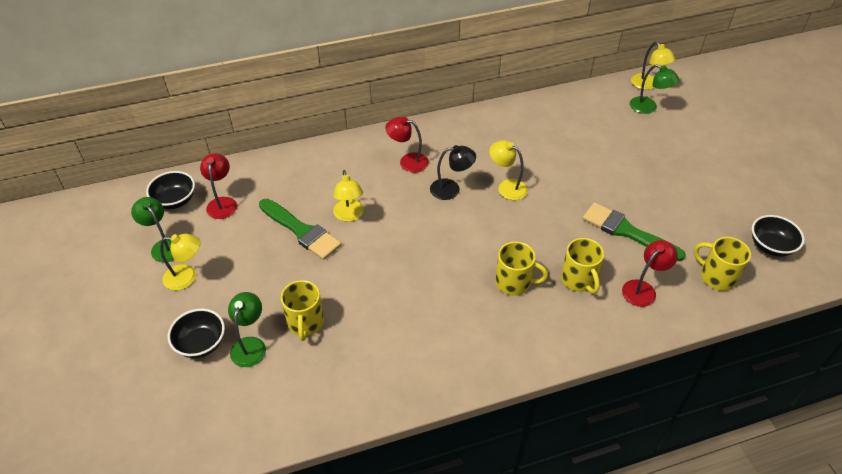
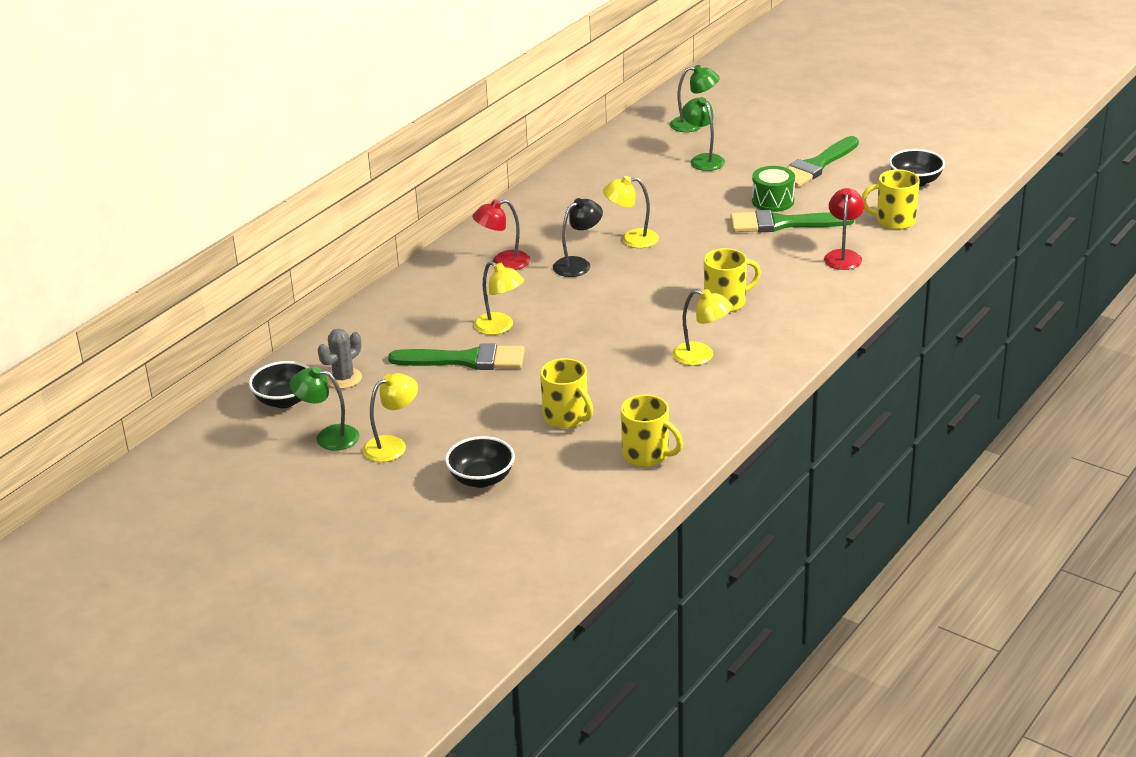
camera: 35 degrees left, 15 degrees down
(222, 203) = (343, 378): red lamp -> grey cactus
(250, 345) = (533, 456): green lamp -> green lamp (703, 159)
(578, 280) = (781, 274): yellow mug -> yellow mug (647, 455)
(639, 206) = (773, 201): none -> green drum
(647, 85) = (671, 107): yellow lamp -> yellow lamp (701, 356)
(704, 189) = (816, 166): none -> green brush

